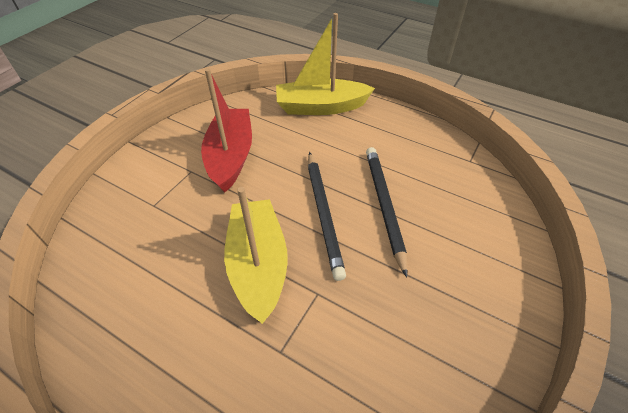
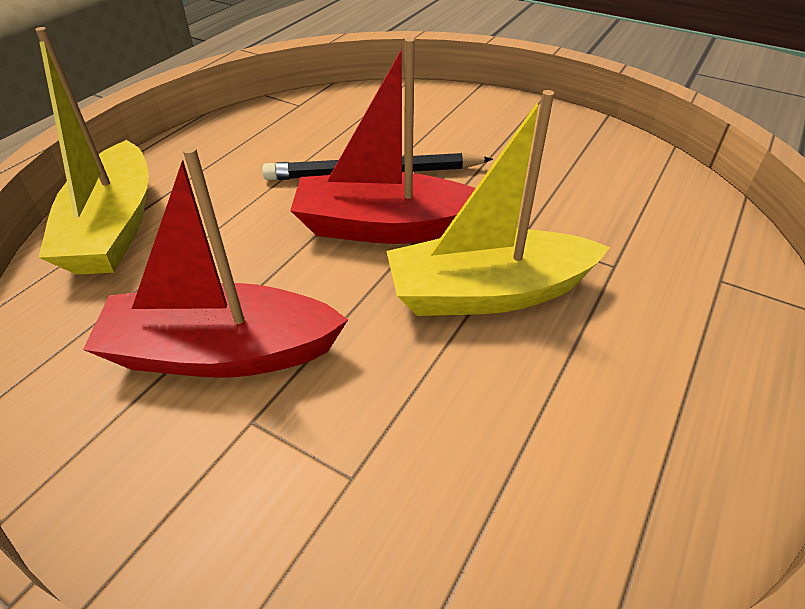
camera: 90 degrees left, 5 degrees down
(323, 213) = (386, 227): black pencil -> red boat

